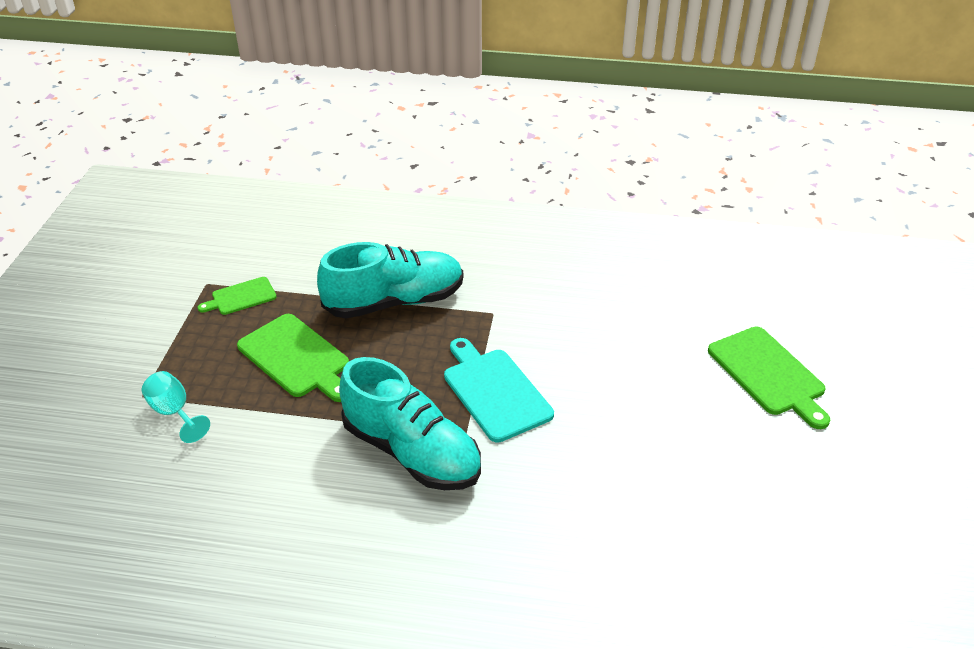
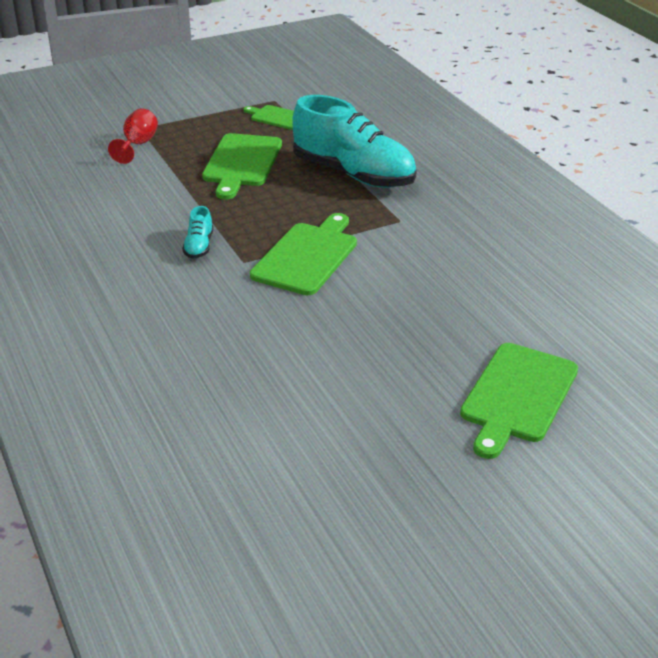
camera: 55 degrees right, 5 degrees down
(174, 413) = (138, 145): turquoise goblet -> red goblet
(412, 452) = (199, 246): turquoise shoe -> turquoise shoe, size x0.41
(494, 391) = (307, 256): turquoise cutting board -> green cutting board

